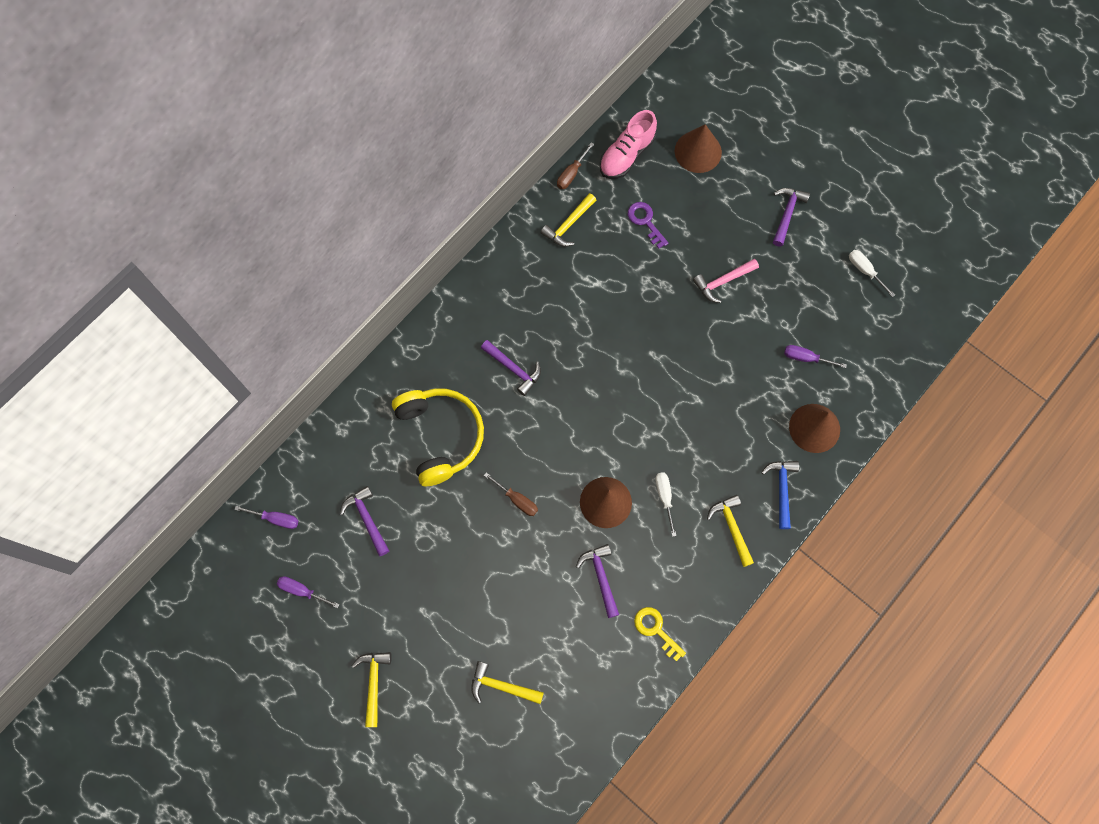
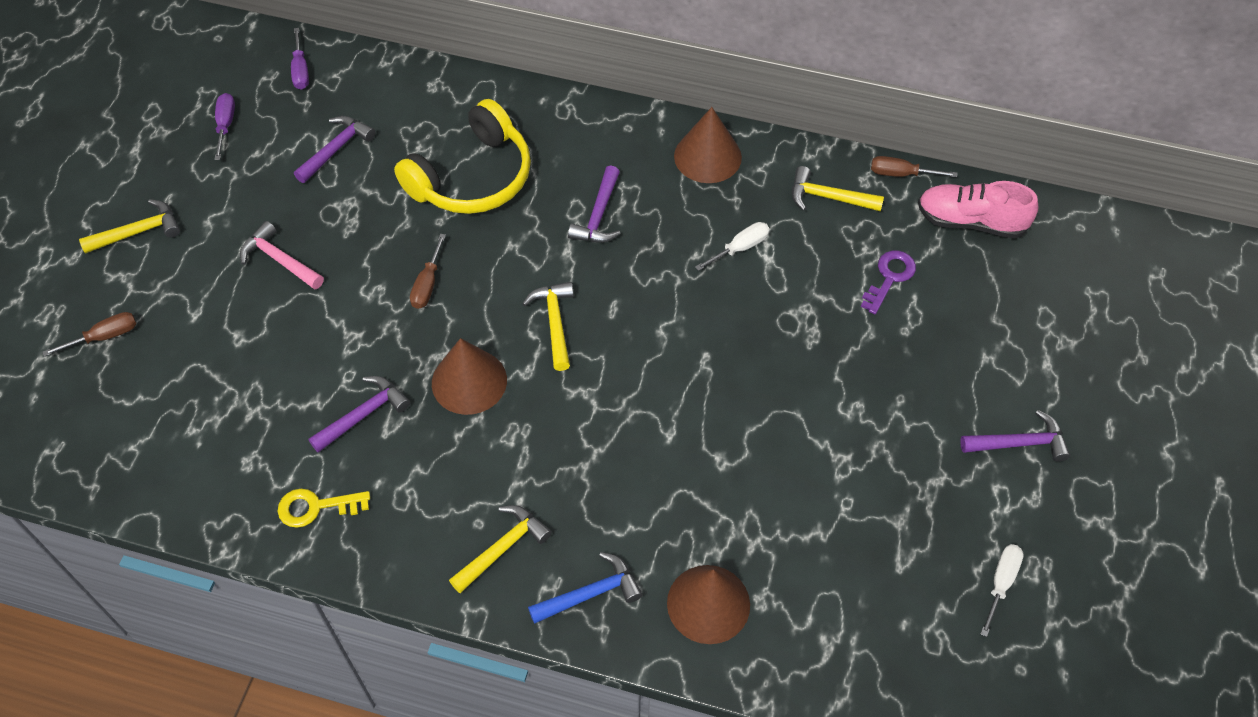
camera: 65 degrees right, 15 degrees down
(457, 732) = (104, 337): none -> brown screwdriver
(501, 686) = (177, 360): yellow hammer -> yellow hammer (555, 322)
(656, 630) = (316, 507): yellow key -> yellow key turned 120 degrees counterclockwise
(664, 497) = (508, 448): white screwdriver -> white screwdriver (740, 248)
(698, 151) = (1035, 299): brown cone -> brown cone (707, 156)
(722, 282) = (861, 400): pink hammer -> pink hammer (279, 260)
(806, 358) = (811, 551): purple screwdriver -> none

